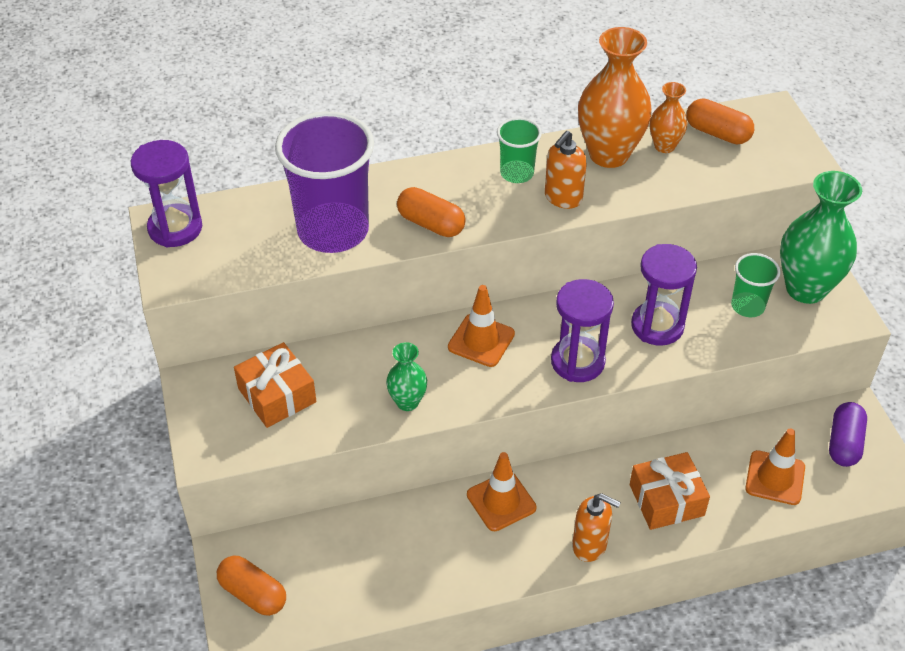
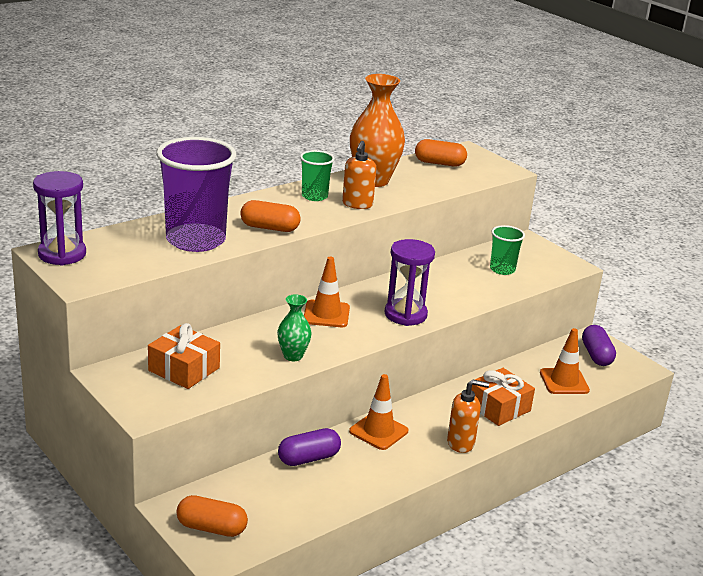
camera: 25 degrees left, 20 degrees down
(402, 522) = (309, 458): none -> purple capsule
(657, 326) = (448, 288): purple hourglass -> none
(664, 146) = (408, 173): orange vase -> none
(805, 289) = (534, 256): green vase -> none

